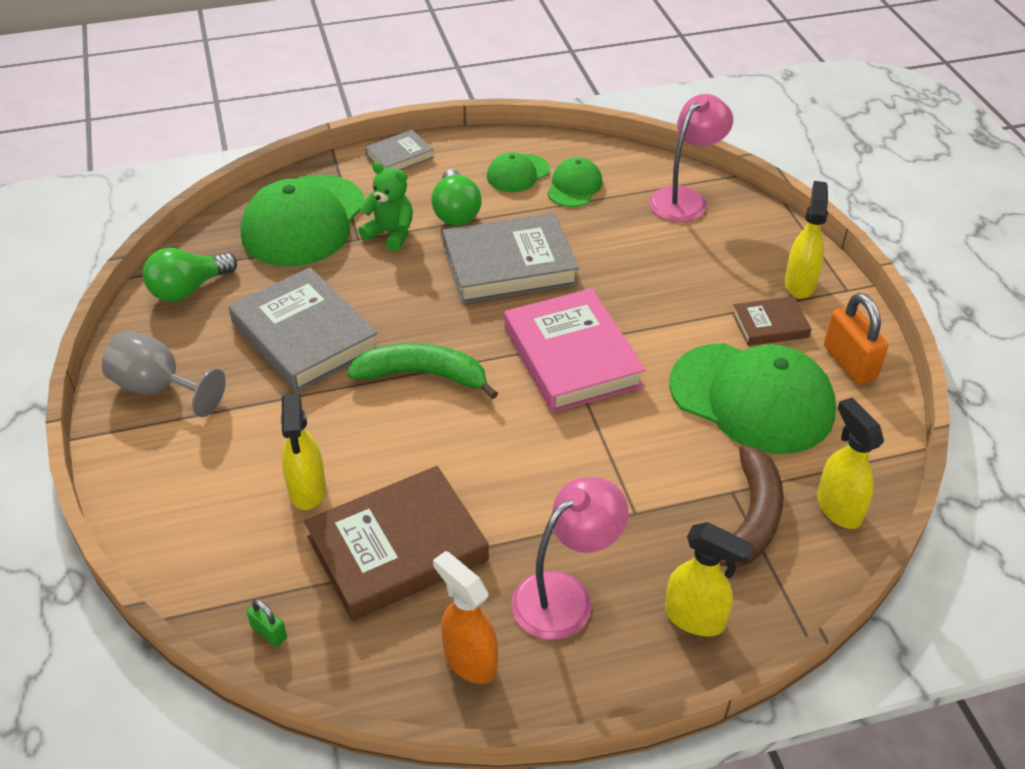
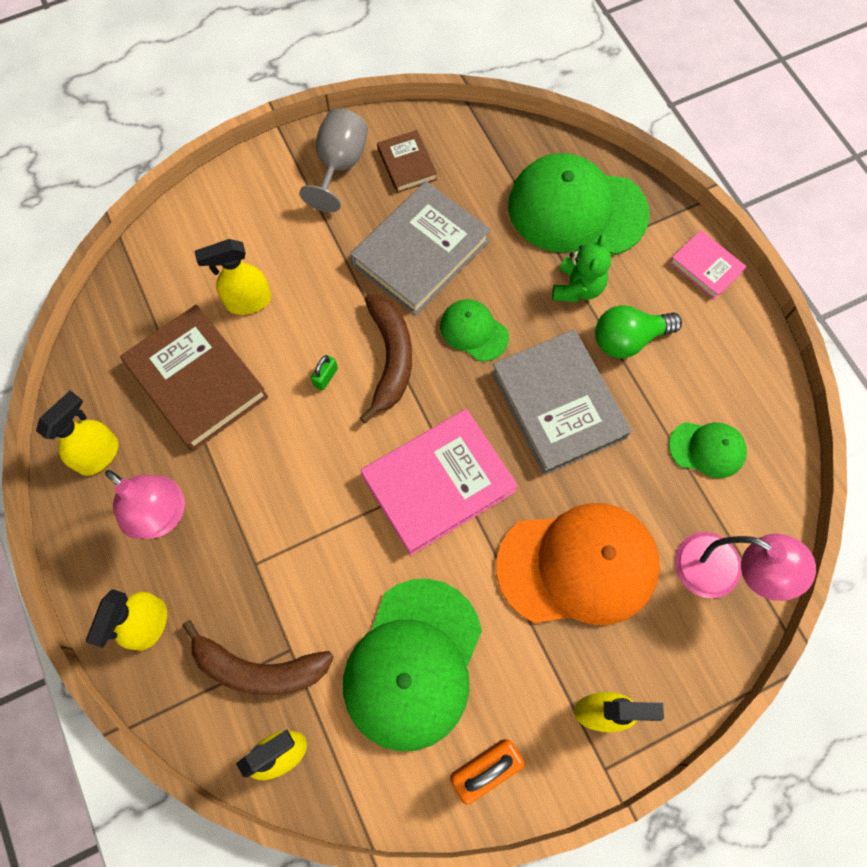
camera: 80 degrees right, 25 degrees up
(188, 289) = (460, 148): green light bulb -> none
(269, 632) = (114, 312): green padlock -> green padlock (325, 377)
(399, 156) = (706, 267): grey book -> pink book
(423, 375) = (390, 359): green banana -> brown banana
(469, 660) = (99, 454): orange spray bottle -> yellow spray bottle
(518, 173) = (712, 387): green cap -> green cap (474, 331)
(668, 277) = (578, 565): none -> orange cap
(770, 325) = (525, 679): brown book -> brown book (407, 164)

